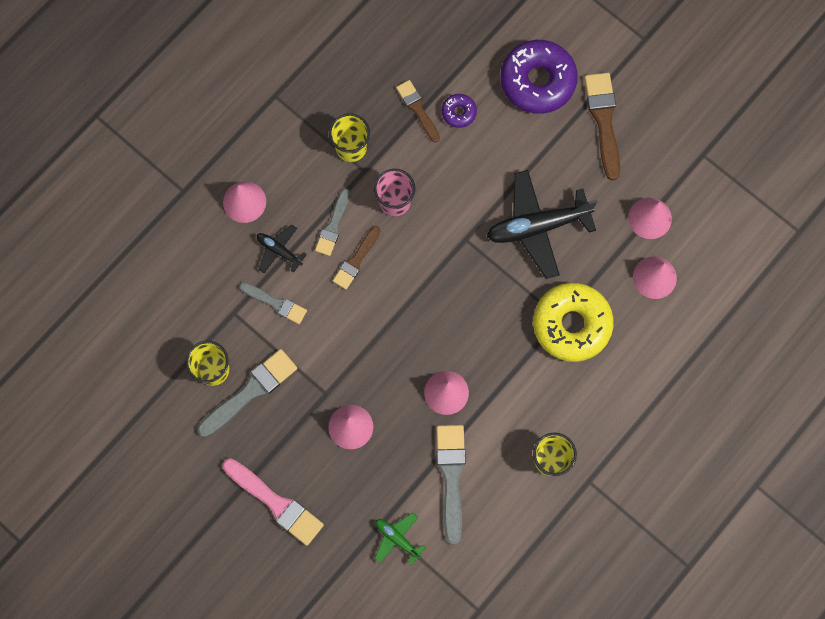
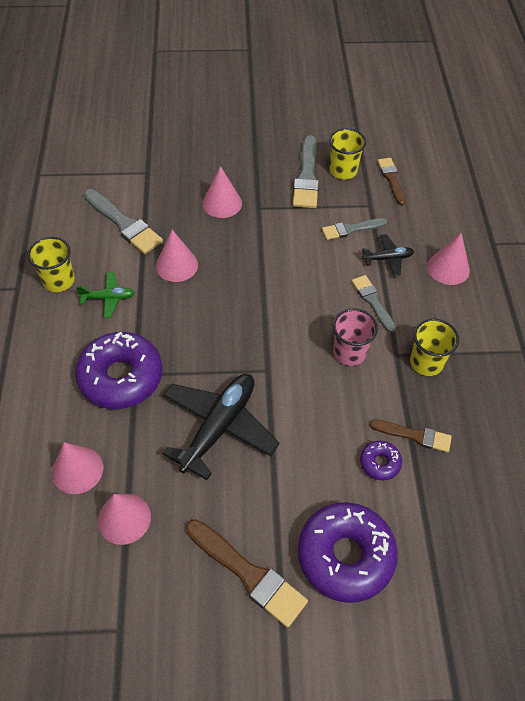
camera: 135 degrees right, 20 degrees down
(276, 503) = (225, 140): pink brush -> none
(356, 260) = (330, 293): brown brush -> brown brush (391, 179)
(397, 538) = (128, 172): green plane -> green plane (108, 298)
(571, 324) = (121, 377): yellow donut -> purple donut

